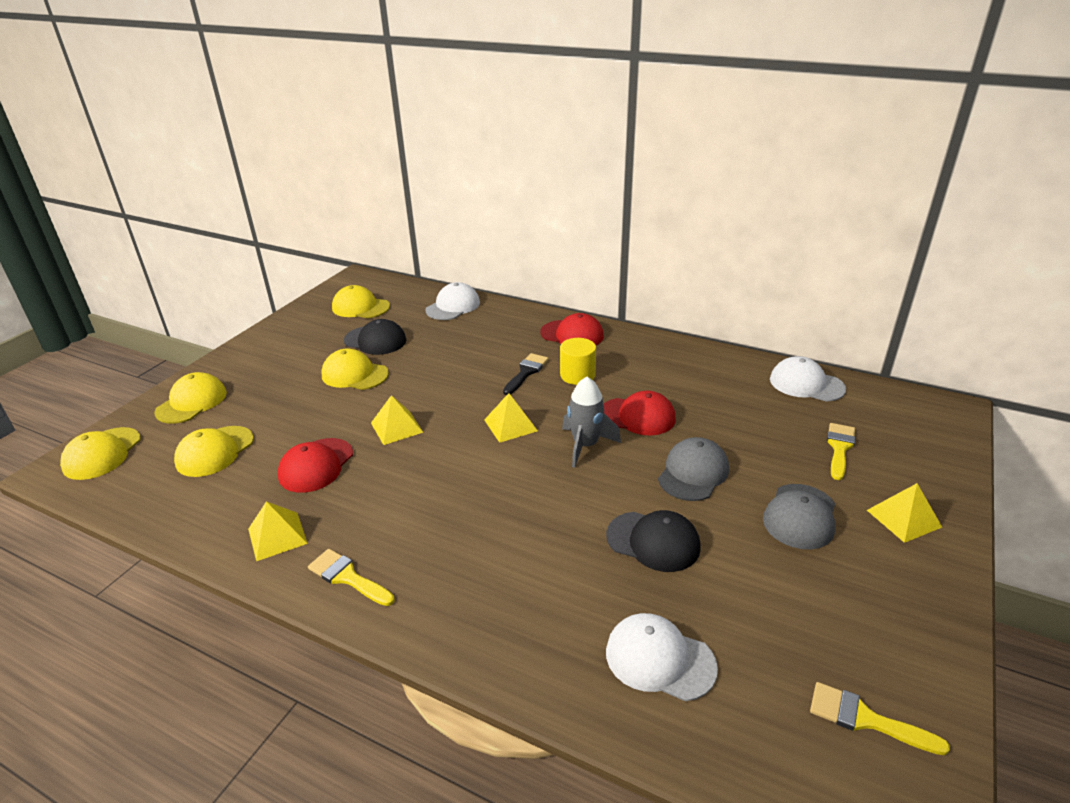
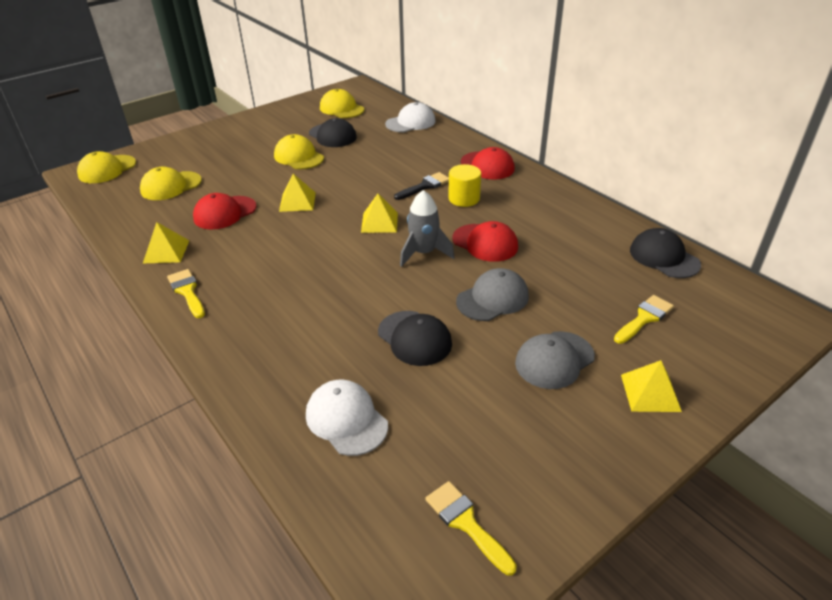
camera: 25 degrees right, 5 degrees up
(191, 402) = (181, 150): yellow cap -> none
(806, 384) = (664, 257): white cap -> black cap

